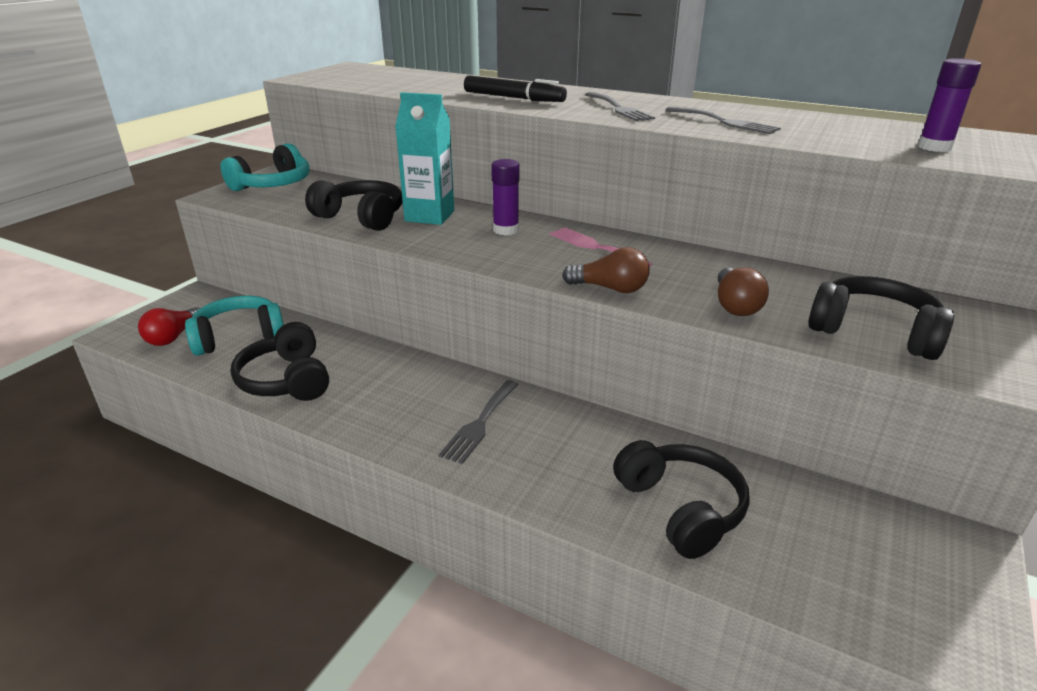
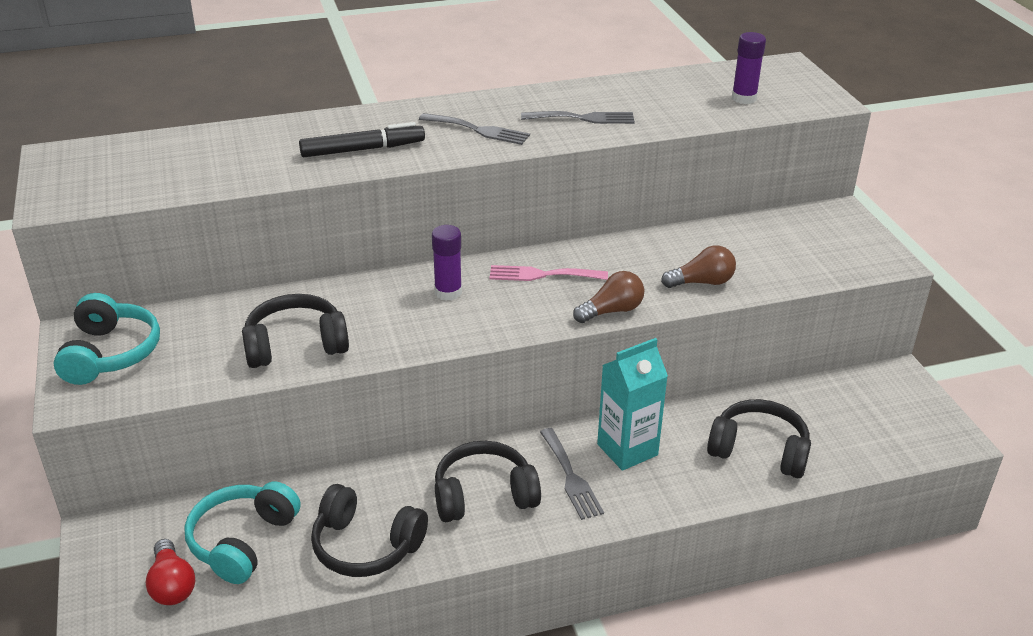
camera: 45 degrees left, 5 degrees up
(429, 216) = (356, 310): turquoise carton -> turquoise carton (627, 450)
(735, 305) = (701, 282): brown light bulb -> brown light bulb turned 60 degrees counterclockwise
(873, 332) = (793, 262): black headphones -> black headphones (484, 495)

